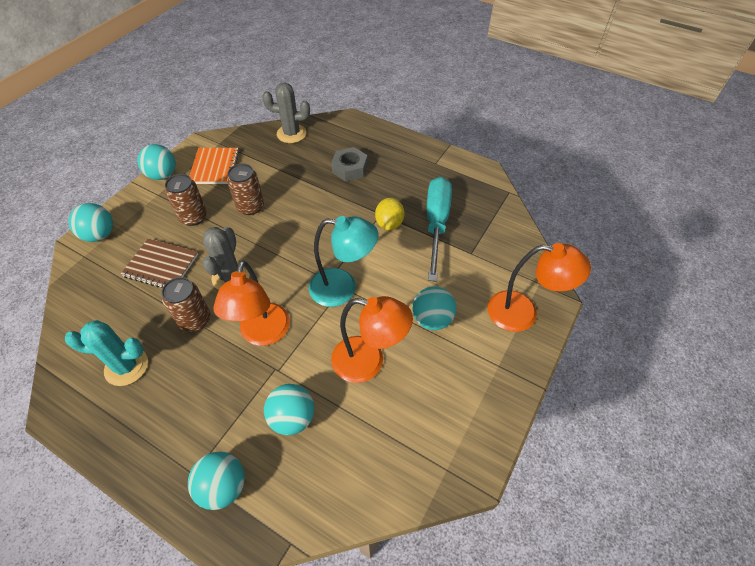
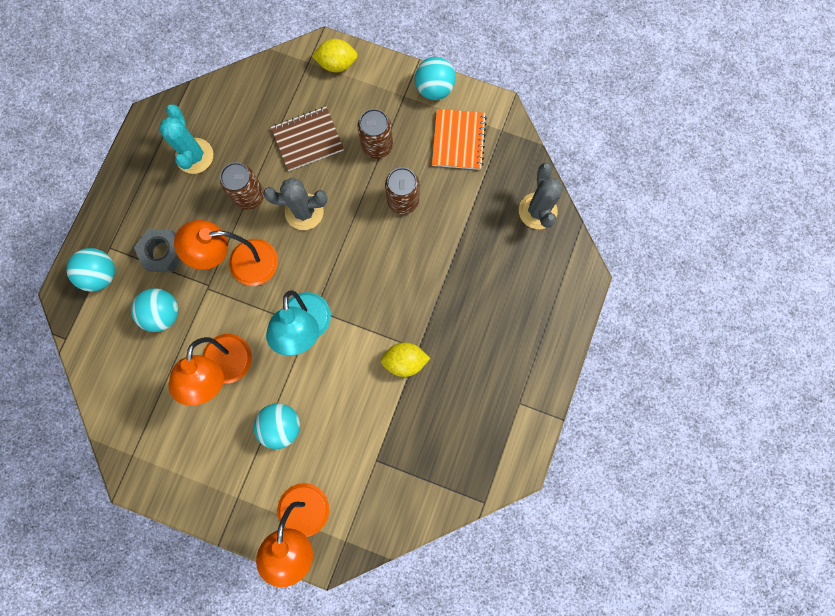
camera: 80 degrees right, 25 degrees up
(100, 235) = (337, 64): turquoise ball -> yellow lemon
(161, 265) = (307, 139): brown notebook -> brown notebook turned 60 degrees clockwise
(215, 167) = (458, 140): orange notebook -> orange notebook turned 75 degrees counterclockwise
(349, 168) = (487, 297): grey nut -> grey nut (163, 252)
(436, 224) = (413, 416): turquoise screwdriver -> none

